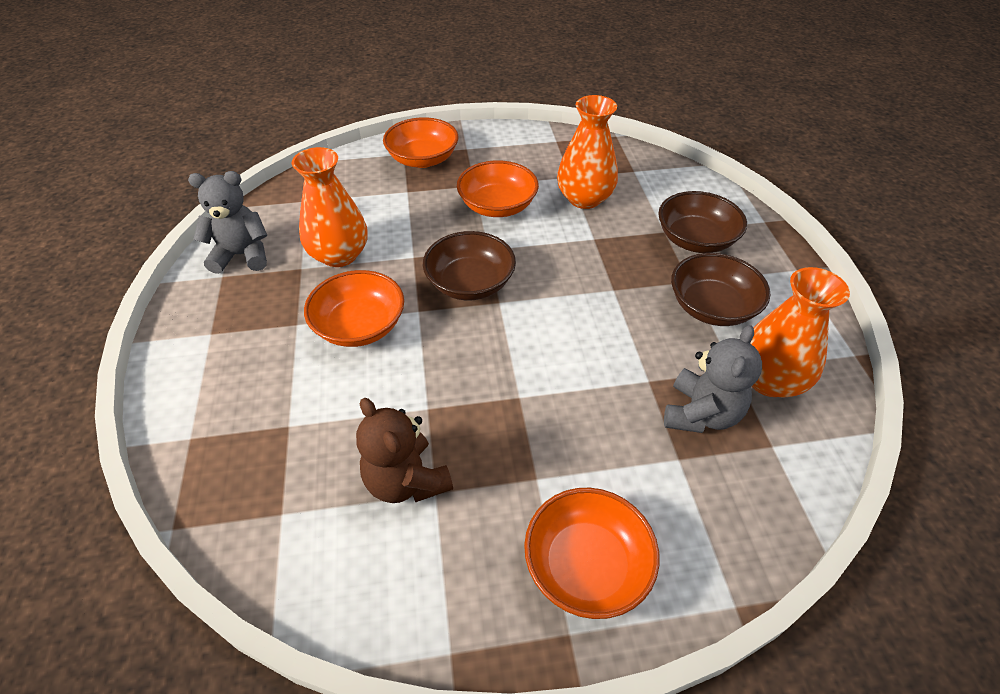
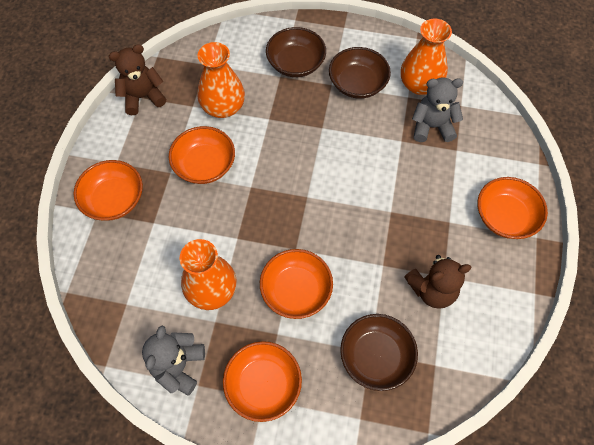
camera: 70 degrees left, 15 degrees up
(228, 329) = (263, 385): none -> orange bowl
(470, 283) = (282, 209): brown bowl -> brown bowl (376, 357)
(557, 141) = (143, 97): none -> brown teddy bear
(701, 413) = (432, 126): grey teddy bear -> grey teddy bear turned 45 degrees counterclockwise

